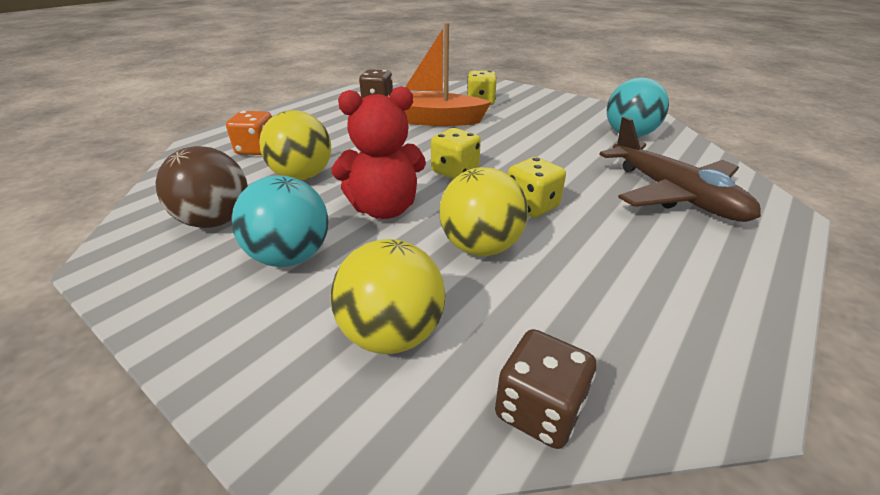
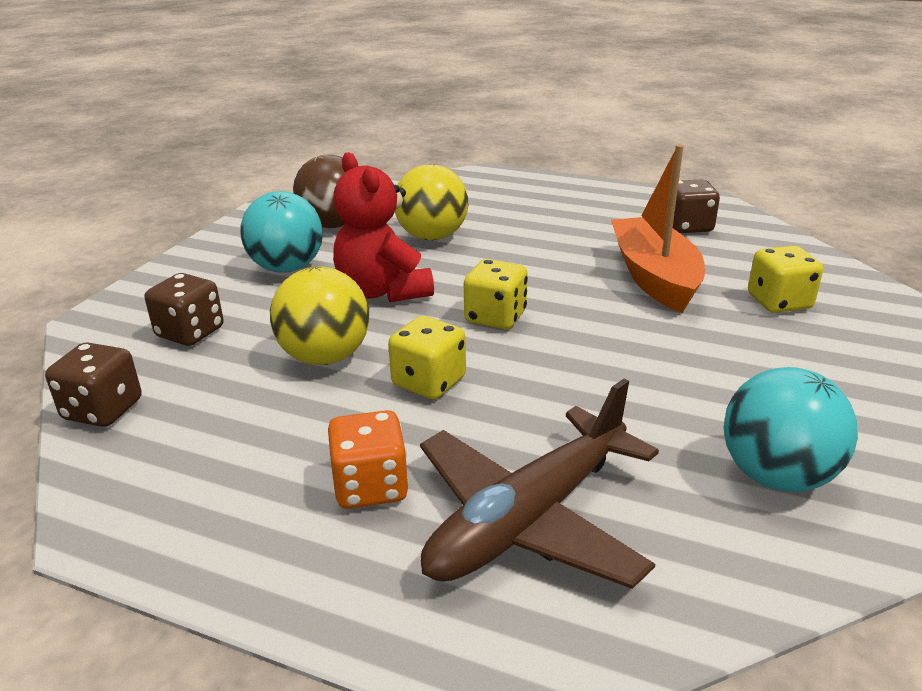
camera: 75 degrees right, 5 degrees down
(257, 149) = (478, 201): orange dice -> orange dice (370, 486)
(392, 334) = (190, 332): yellow ball -> brown dice

